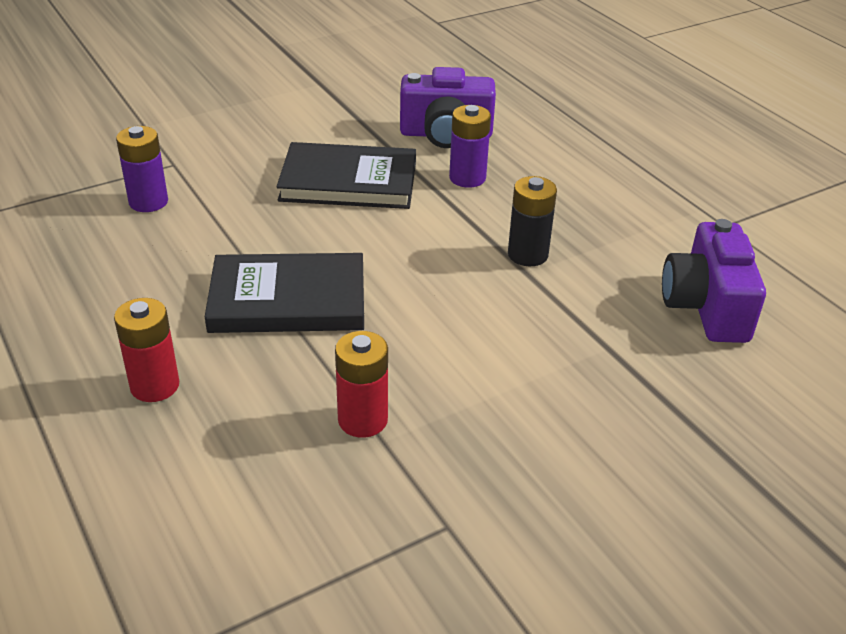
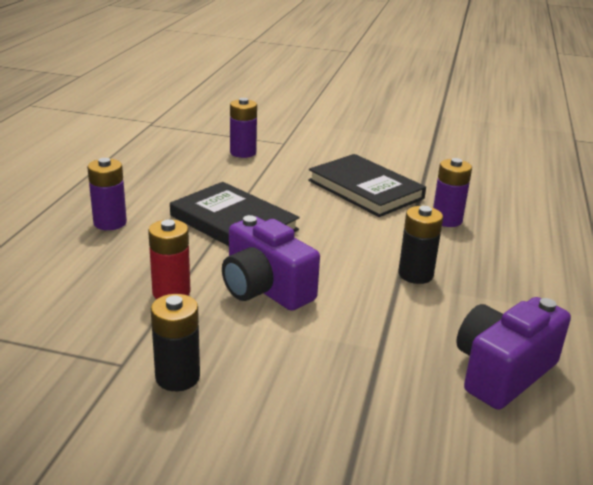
camera: 45 degrees right, 10 degrees down
(155, 386) = (110, 223): red battery -> purple battery
(446, 134) = (473, 194): purple camera -> purple camera (265, 289)
(511, 498) = (177, 377): none -> black battery

